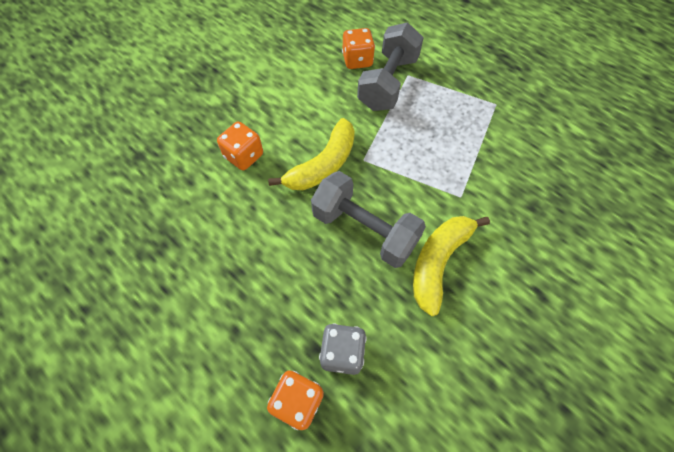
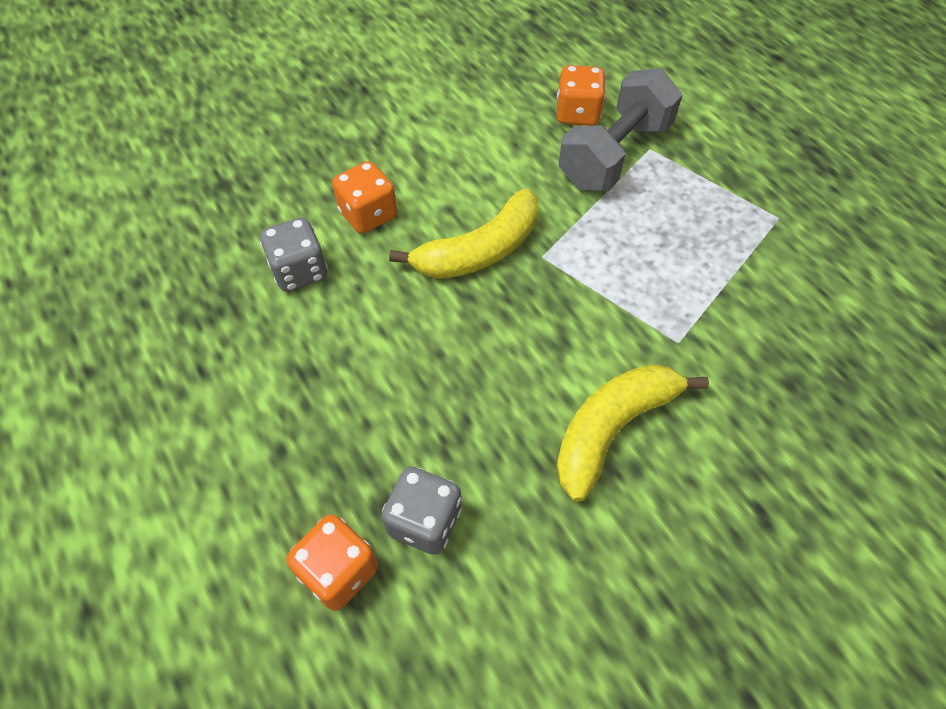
camera: 15 degrees right, 5 degrees down
(210, 205) = (299, 271): none -> grey dice
(364, 230) = (513, 356): grey dumbbell -> none

